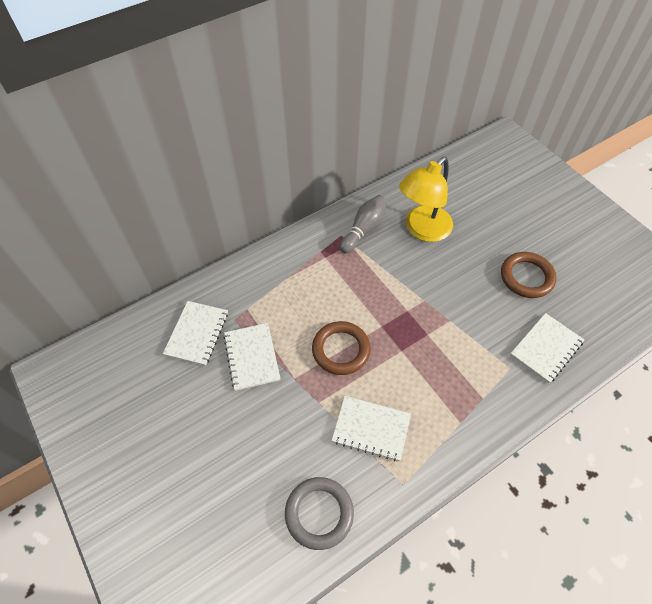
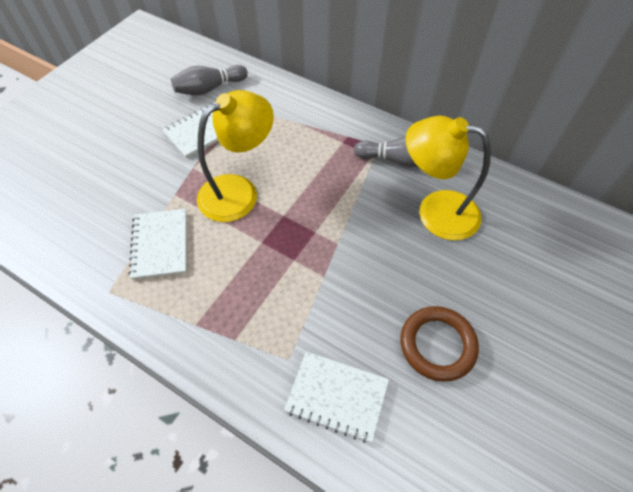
camera: 65 degrees right, 0 degrees up
(197, 333) = (209, 89): white notebook -> grey bowling pin
(319, 513) = (63, 232): grey ring -> none
(341, 350) = (239, 191): brown ring -> yellow lamp

